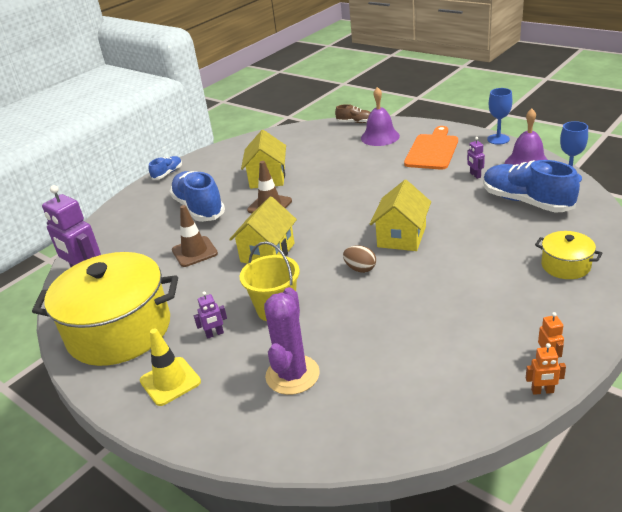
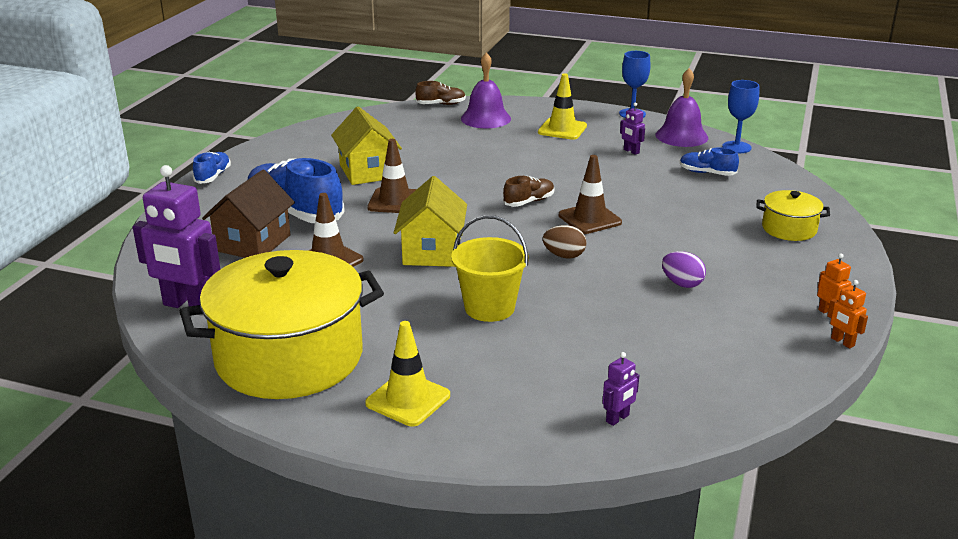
camera: 25 degrees left, 5 degrees down
(157, 231) = (253, 243): none -> brown house
(214, 334) = (429, 343): purple robot -> purple robot (617, 418)
(292, 375) = (561, 369): purple cactus -> none
(365, 215) = (529, 202): none -> brown shoe
(401, 237) = (589, 219): yellow house -> brown traffic cone
(432, 150) = (562, 129): orange cutting board -> yellow traffic cone
(437, 309) = (682, 284): none -> purple egg
(526, 201) = (707, 173): blue shoe -> blue shoe, size x0.49
(542, 391) = (842, 342): orange robot -> orange robot turned 75 degrees clockwise

